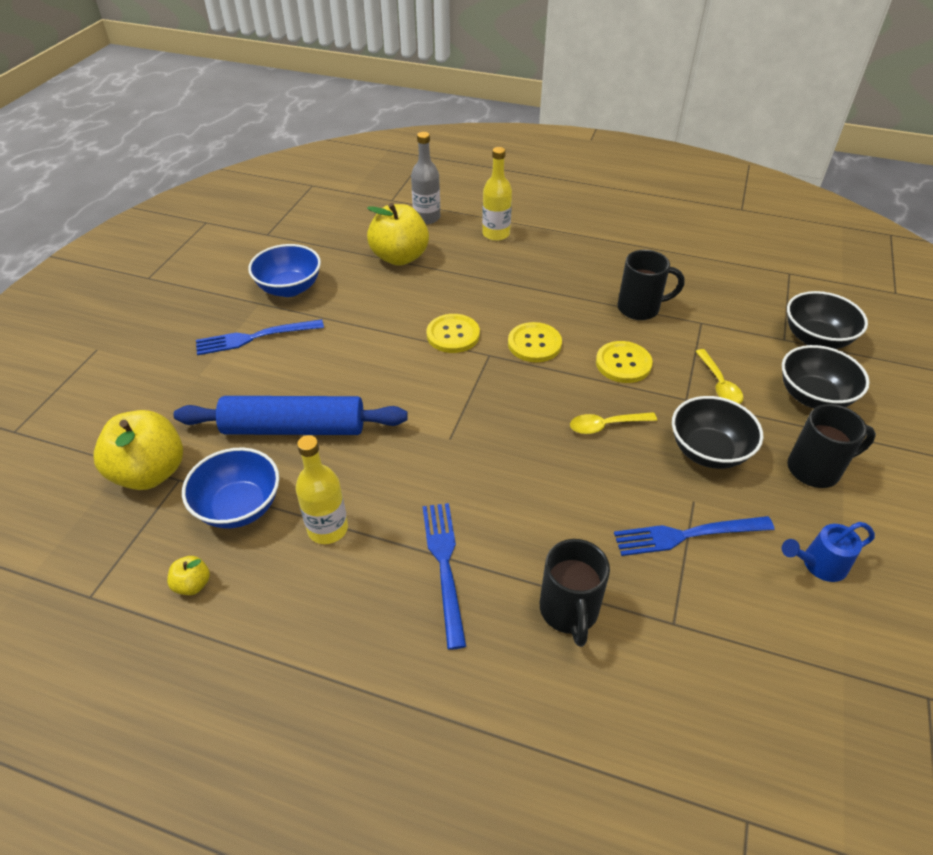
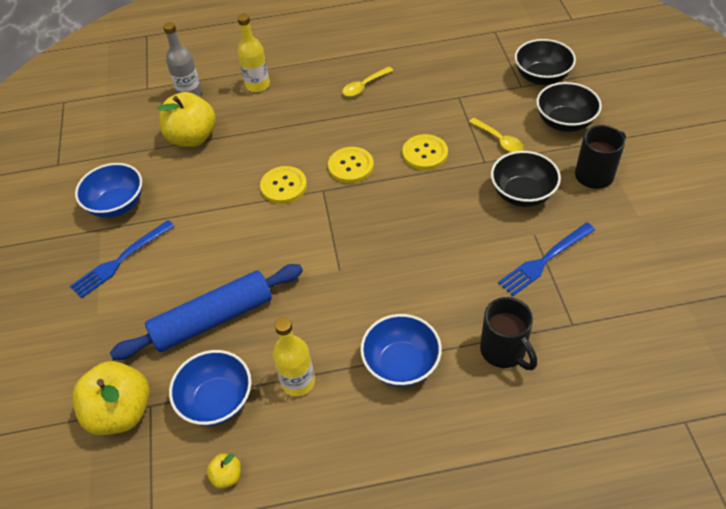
camera: 25 degrees left, 5 degrees up
(444, 565) = (401, 364): blue fork -> blue bowl
(606, 426) = (443, 207): yellow spoon -> yellow spoon (364, 86)
(640, 308) = (409, 104): black mug -> none
(819, 564) = (633, 240): blue watering can -> none

